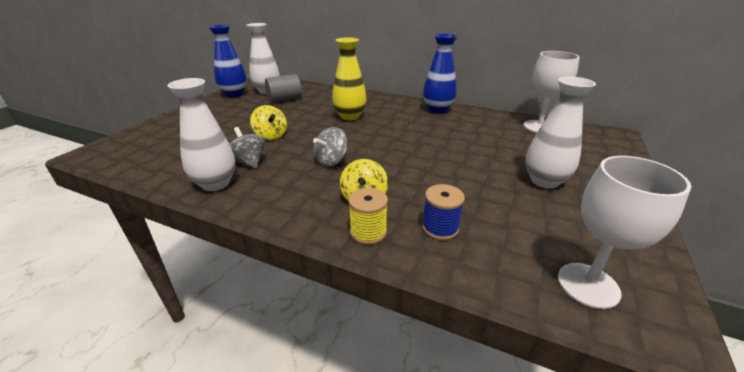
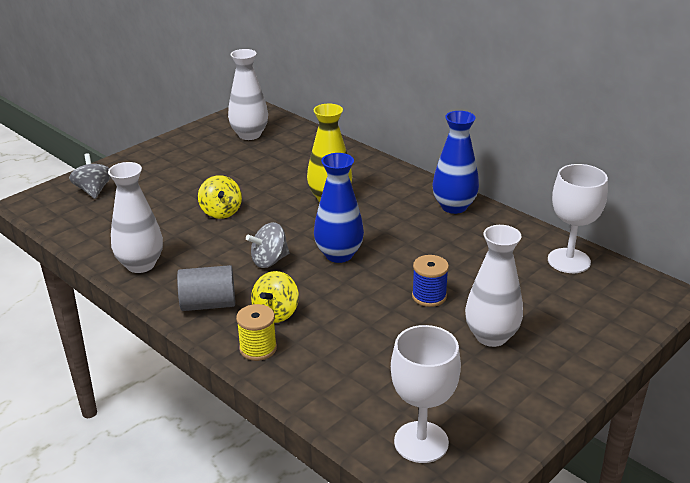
camera: 20 degrees right, 0 degrees up
(234, 94) = (206, 134): blue vase -> blue vase (339, 254)
(249, 162) = (182, 244): grey spinning top -> grey spinning top (93, 190)
(285, 99) = (264, 154): grey cylinder -> grey cylinder (208, 304)
(440, 228) = (329, 360): blue spool -> blue spool (429, 296)

